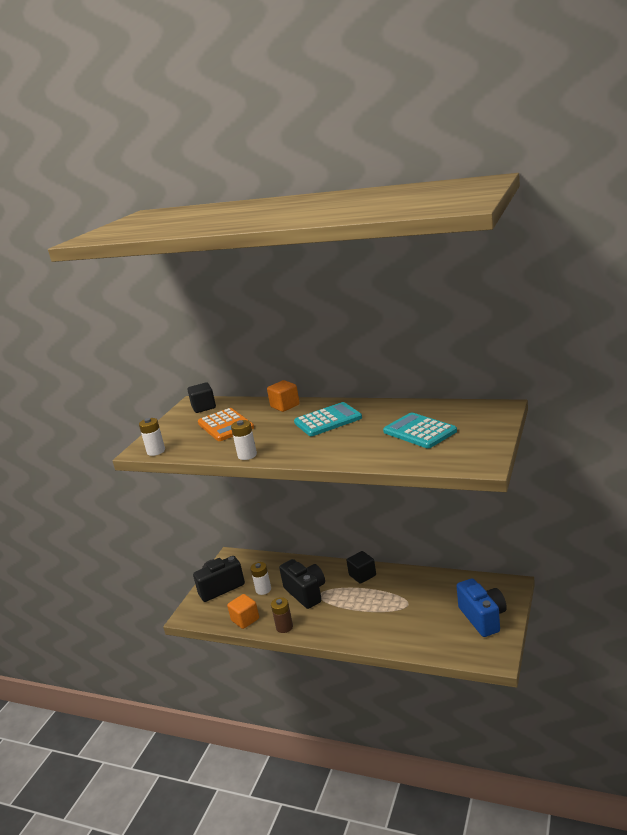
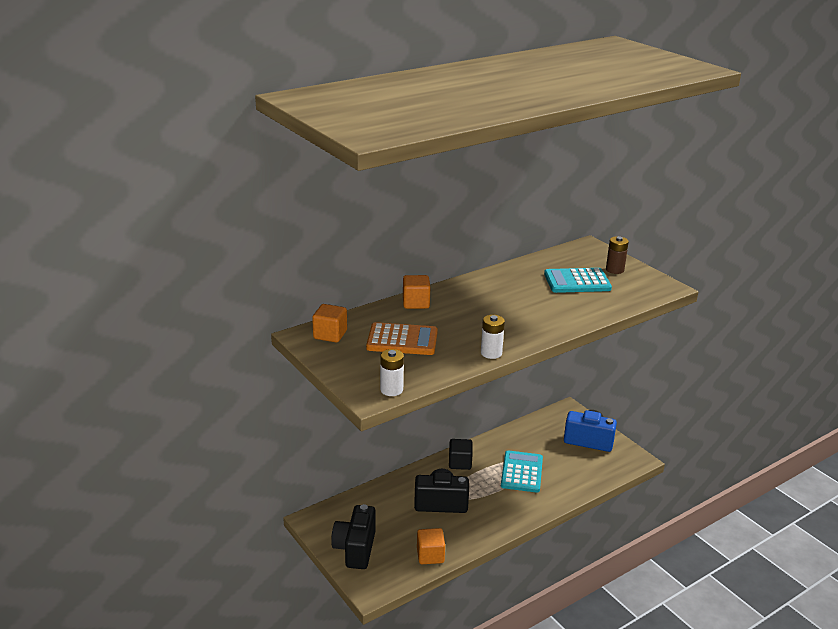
camera: 60 degrees left, 5 degrees up
(204, 407) = (330, 335): black cube -> orange cube
(263, 589) = (399, 524): white battery -> none
(284, 627) = (473, 537): brown battery -> brown battery (614, 270)
(328, 420) = (487, 300): turquoise calculator -> turquoise calculator (521, 472)

